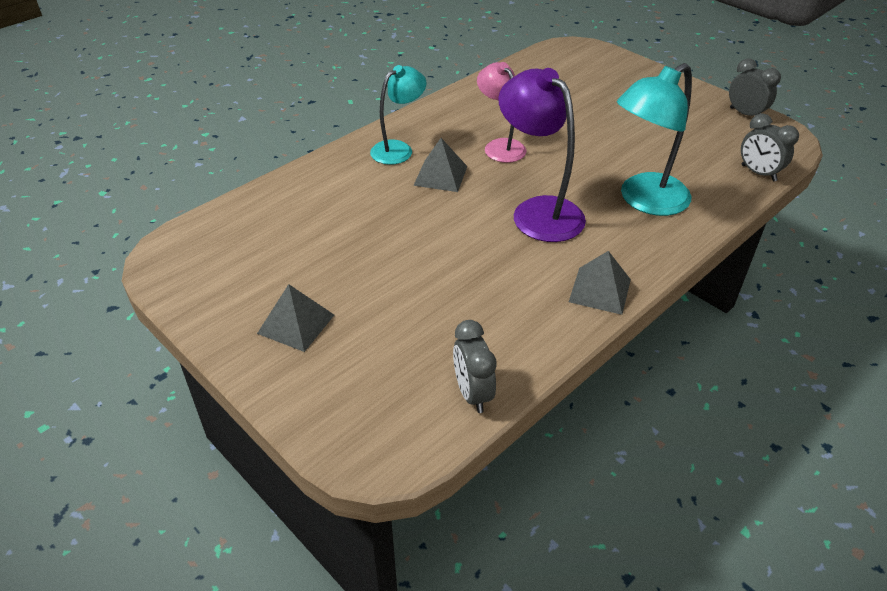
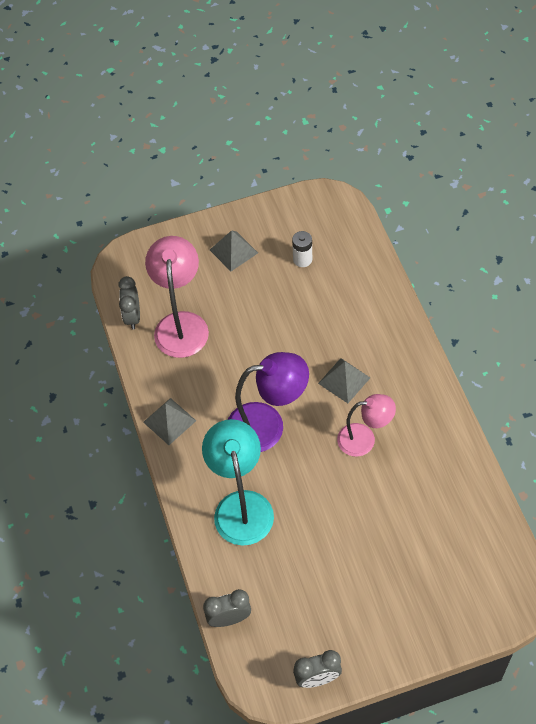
camera: 120 degrees right, 15 degrees up
(282, 253) = (302, 259): none -> white battery
(398, 149) = (394, 365): turquoise lamp -> none
(451, 333) = (181, 324): none -> pink lamp
(472, 393) = (133, 316): grey clock -> grey clock turned 105 degrees counterclockwise

